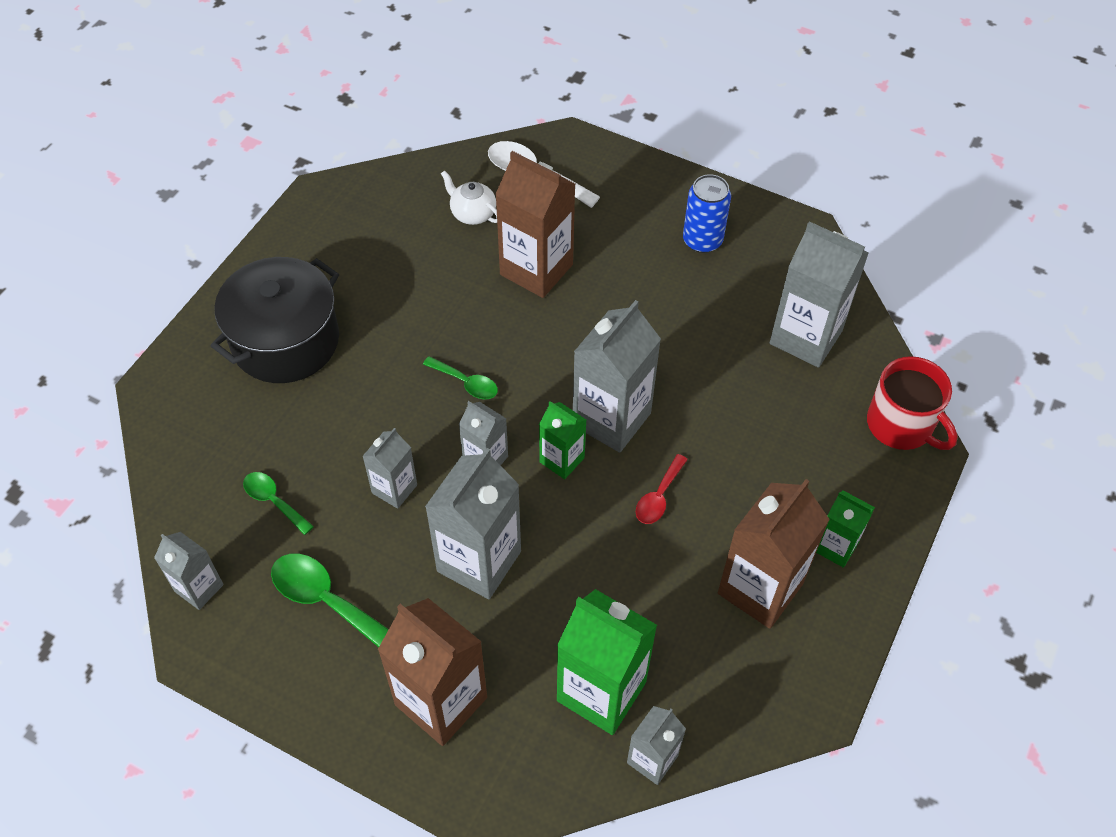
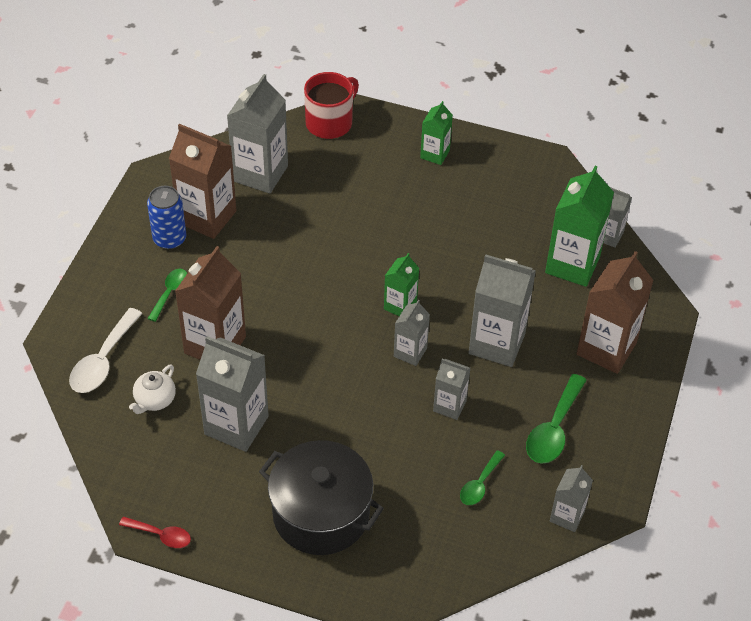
camera: 100 degrees left, 5 degrees down
(466, 383) = (341, 376): green spoon -> green spoon (170, 293)
(611, 419) = (357, 280): grey carton -> grey carton (236, 425)
(659, 496) = (418, 247): red spoon -> red spoon (160, 535)
(760, 588) = (476, 190): brown carton -> brown carton (207, 217)

